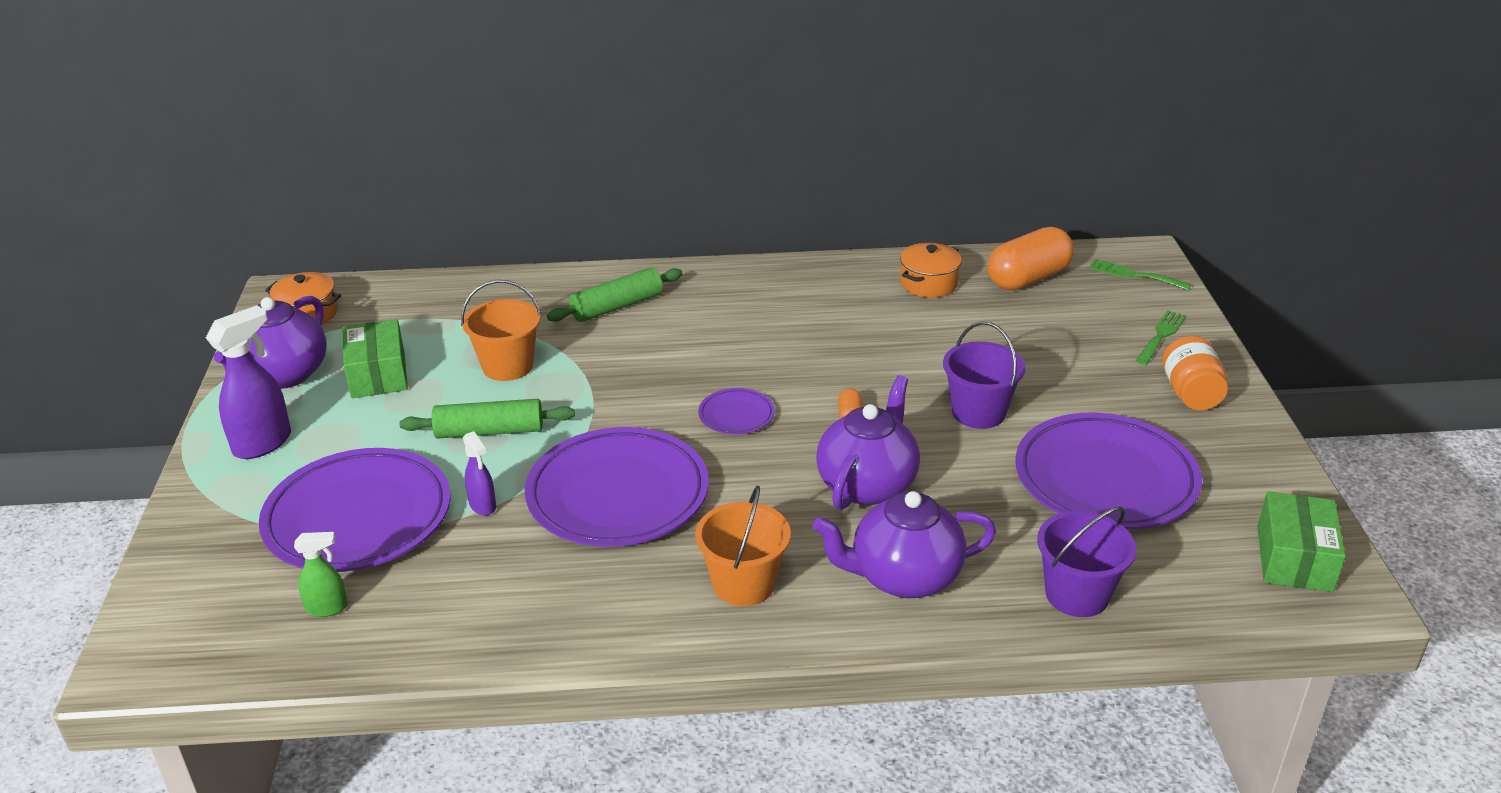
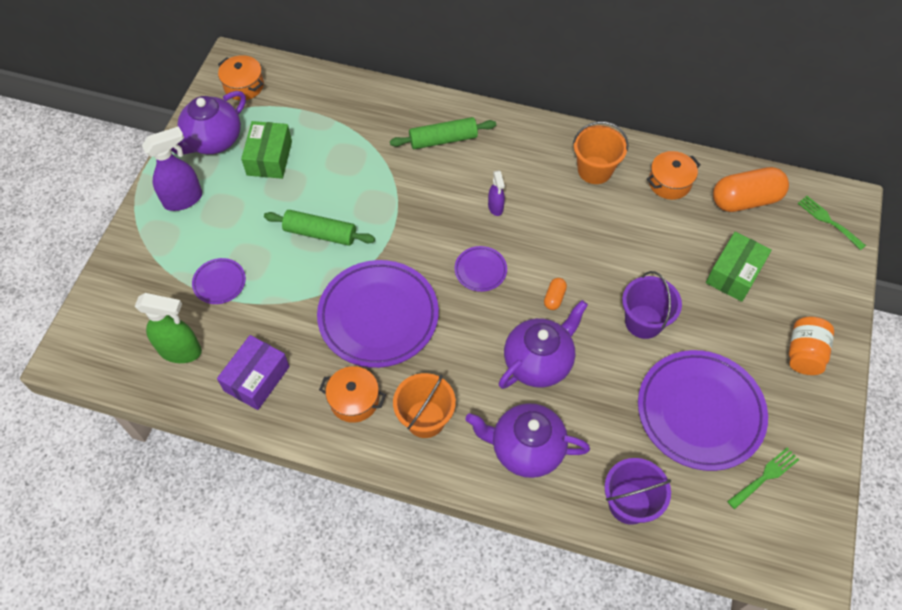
camera: 20 degrees right, 25 degrees up
(327, 608) = (181, 351): green spray bottle -> green spray bottle, size x1.77
(358, 517) = (219, 283): purple plate -> purple plate, size x0.45
(465, 608) = (256, 378): none -> purple box
(483, 506) = (294, 298): purple spray bottle -> purple spray bottle (495, 207)
(508, 366) = (352, 176): orange bucket -> orange bucket (594, 170)
(628, 592) = (354, 400): none -> orange pot
(1161, 335) = (814, 290): green fork -> green fork (765, 476)
(1294, 558) = (791, 527): green box -> green box (734, 274)

